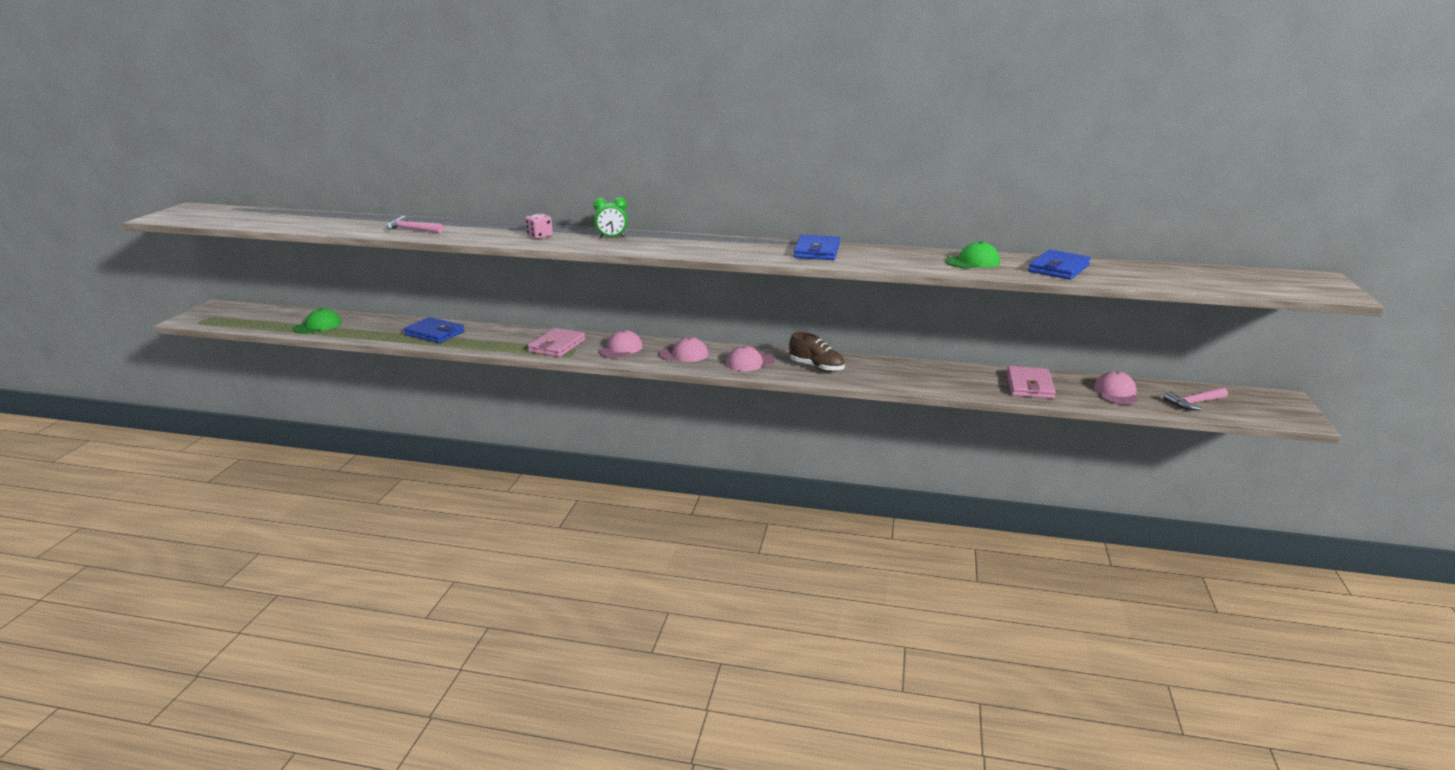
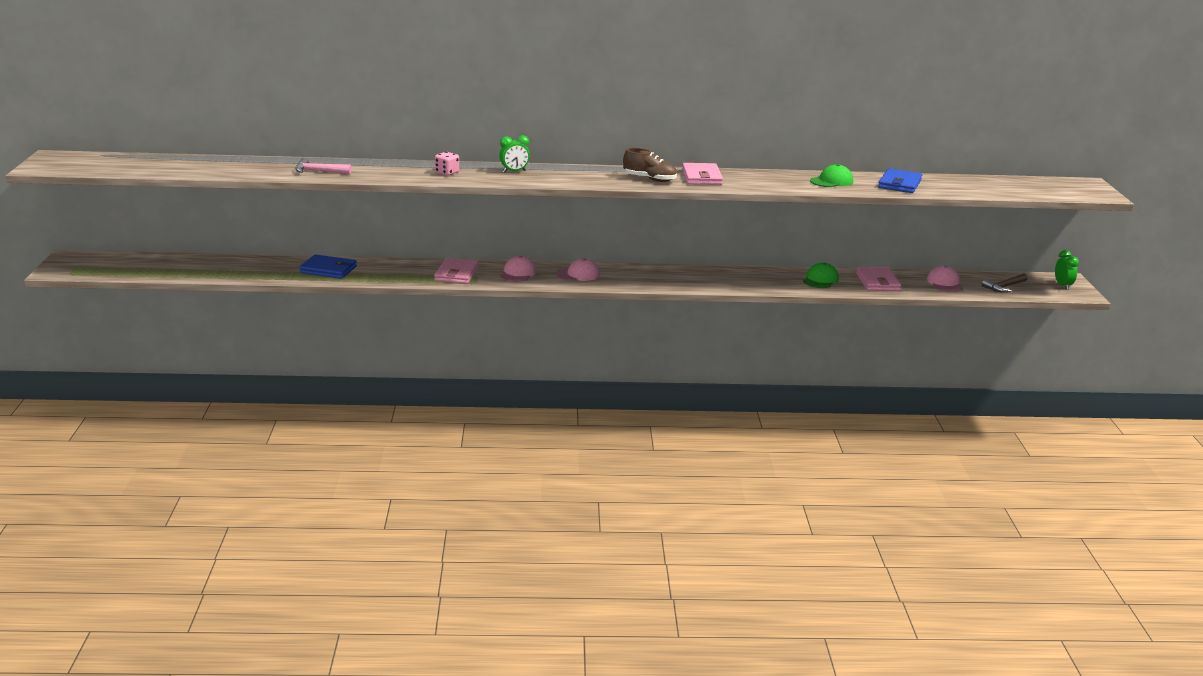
camera: 15 degrees left, 0 degrees up
(318, 326) = (202, 269): green cap -> green cap (820, 280)
(750, 362) = (640, 278): pink cap -> none
(816, 367) = (699, 278): brown shoe -> brown shoe (650, 179)
(817, 251) = (701, 177): blue wallet -> pink wallet
(1194, 403) = (1004, 287): pink hammer -> brown hammer
(1276, 406) = (1062, 286): none -> green clock

